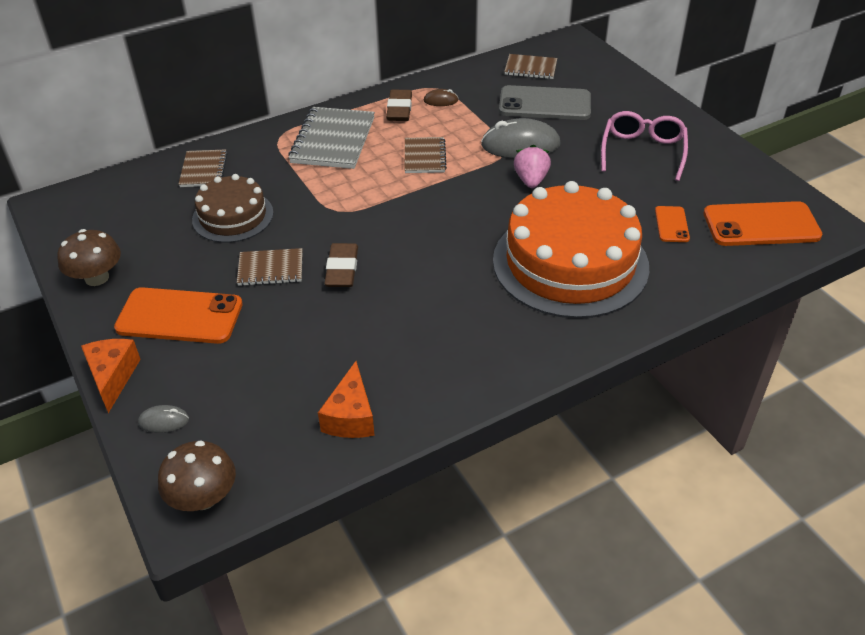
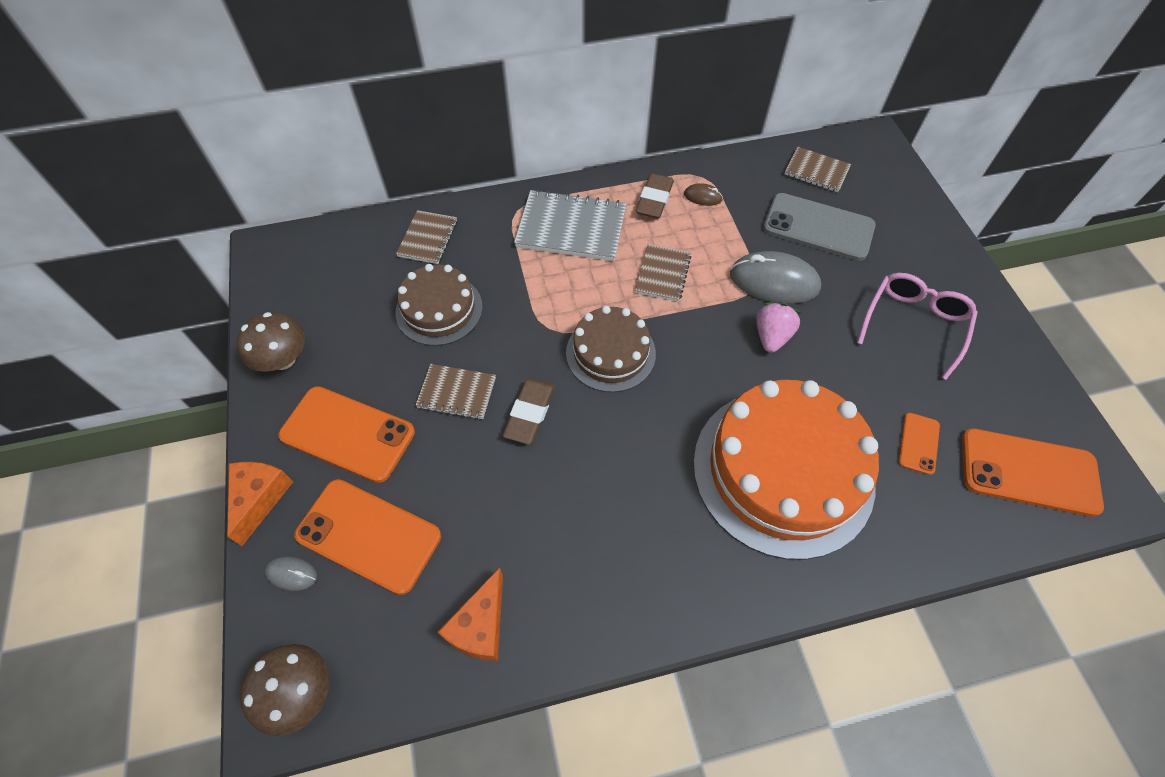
camera: 15 degrees right, 15 degrees up
(226, 380) = (369, 535): none -> orange phone
(333, 140) = (571, 228): grey notebook -> grey notebook turned 75 degrees clockwise
(398, 216) = (610, 353): none -> brown cake

